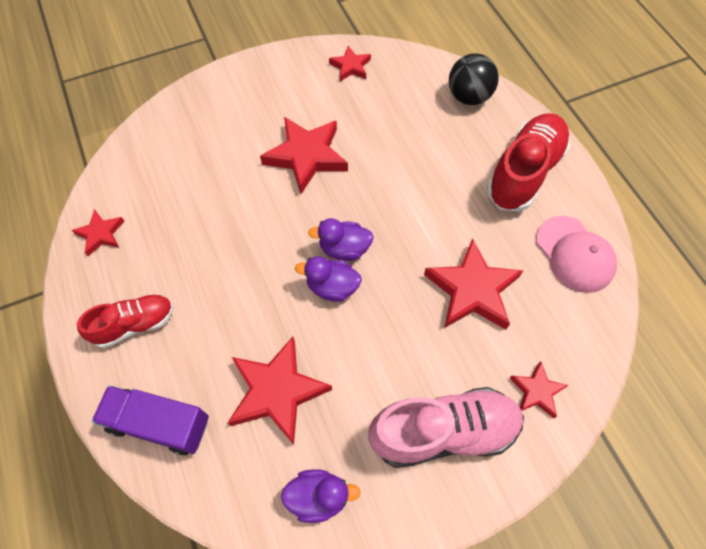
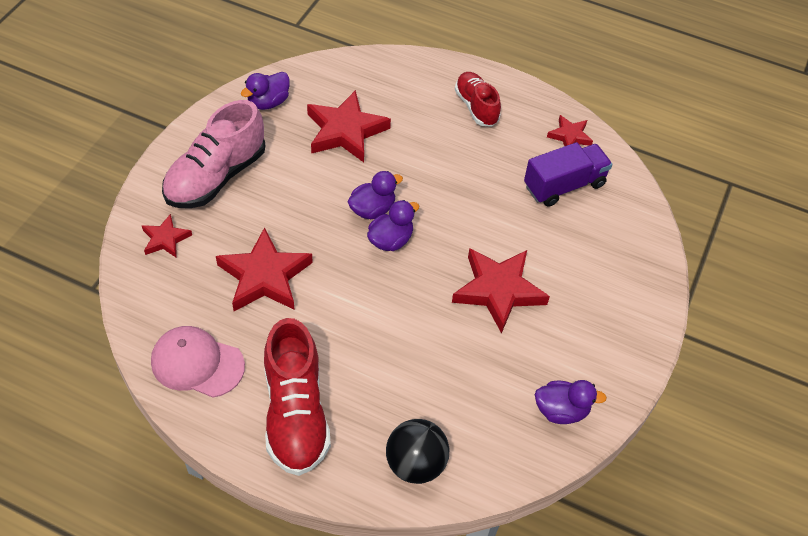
camera: 135 degrees right, 10 degrees down
(135, 324) = (476, 107): red shoe -> red shoe turned 135 degrees clockwise
(159, 423) = (398, 76): purple truck -> purple truck (564, 185)
(350, 66) = (561, 411): red star -> purple duck

